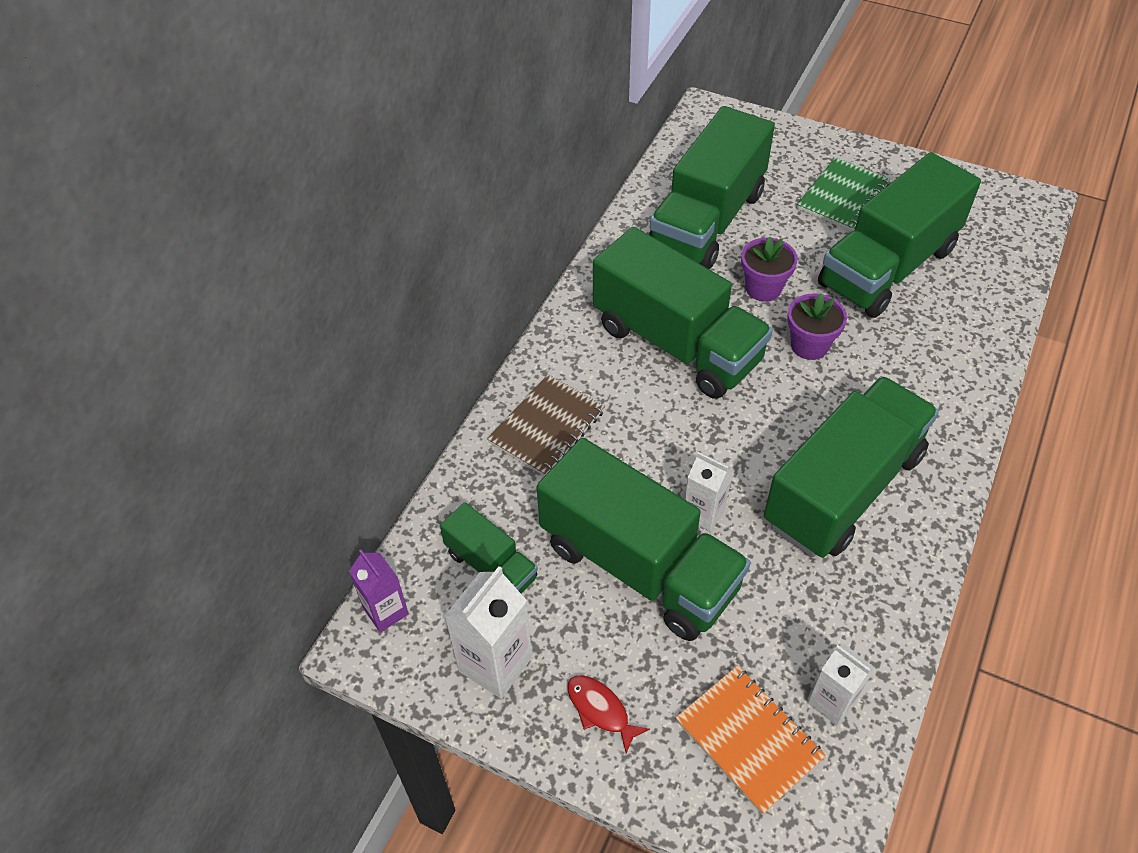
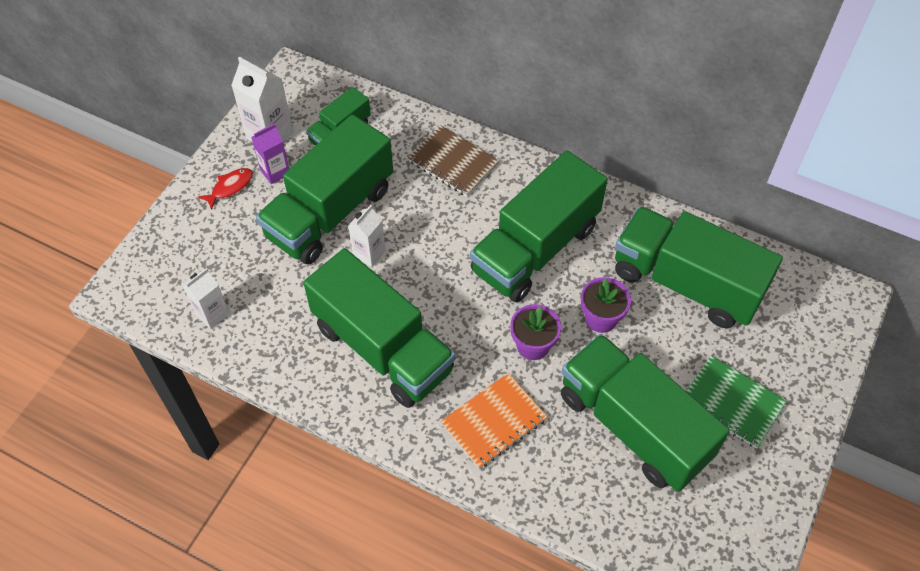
camera: 90 degrees right, 5 degrees up
(386, 611) = (314, 81): purple carton -> purple carton (275, 172)
(748, 739) = (196, 264): orange notebook -> orange notebook (494, 422)

